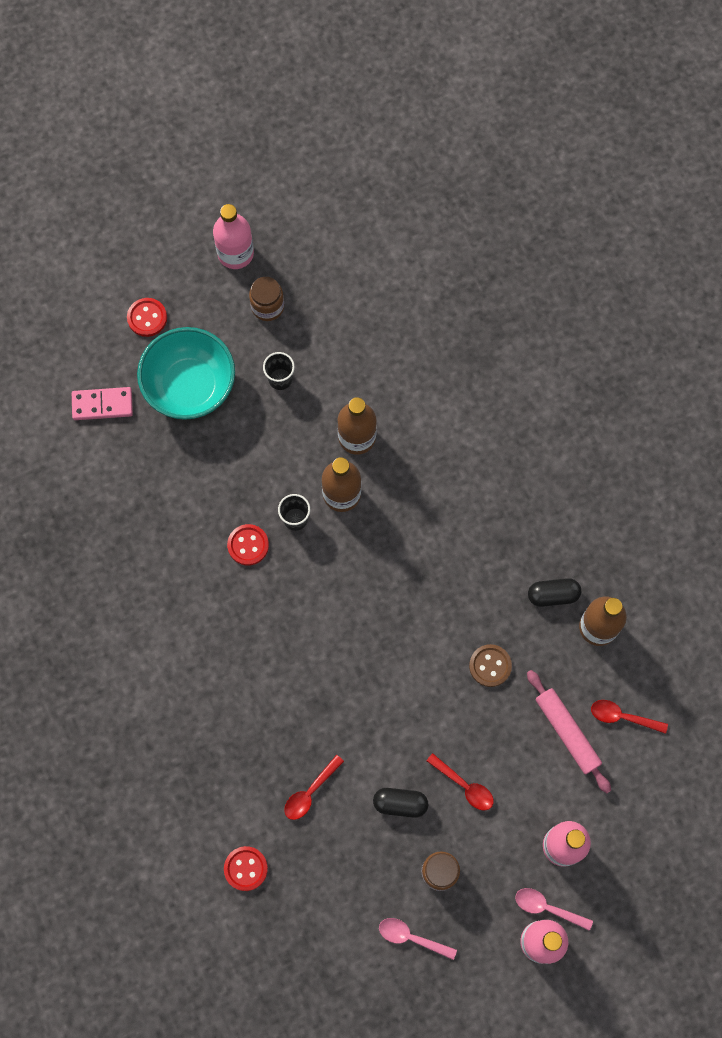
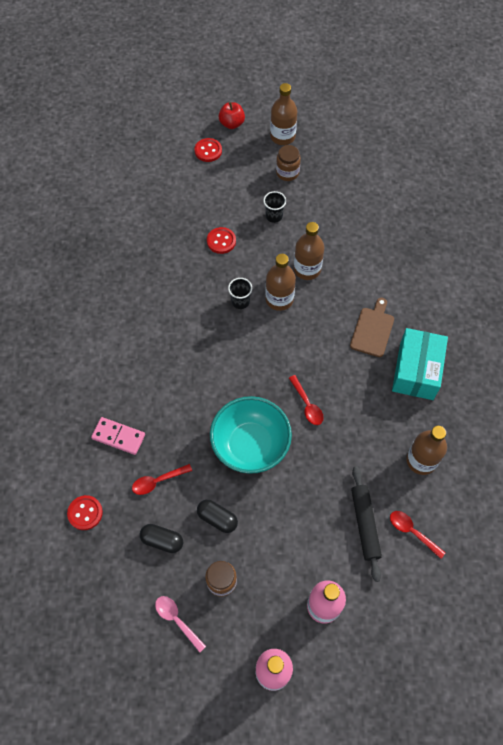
camera: 25 degrees right, 10 degrees down
(102, 405) = (153, 187): pink domino -> pink domino (118, 437)
(158, 262) = (232, 124): none -> red apple
(190, 386) = (214, 198): turquoise bowl -> turquoise bowl (250, 445)
(235, 253) = (282, 136): pink bottle -> brown bottle
(248, 545) = (200, 305): red button -> red button (221, 241)
(464, 785) = (270, 527): red spoon -> red spoon (307, 404)
(473, 485) = (372, 330): none -> brown cutting board
(490, 666) = (329, 452): brown button -> none
(547, 516) = (416, 371): none -> turquoise box
(547, 908) = (290, 648): pink spoon -> none
(553, 595) = (397, 424): black capsule -> black capsule (162, 540)
(567, 732) = (364, 524): pink rolling pin -> black rolling pin

